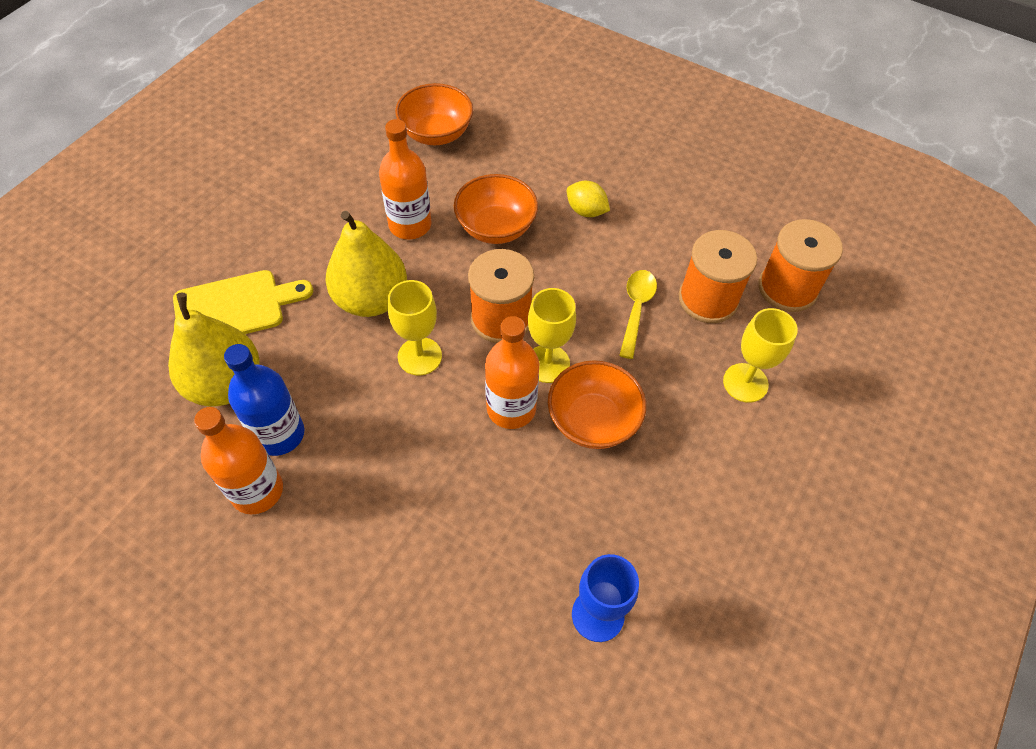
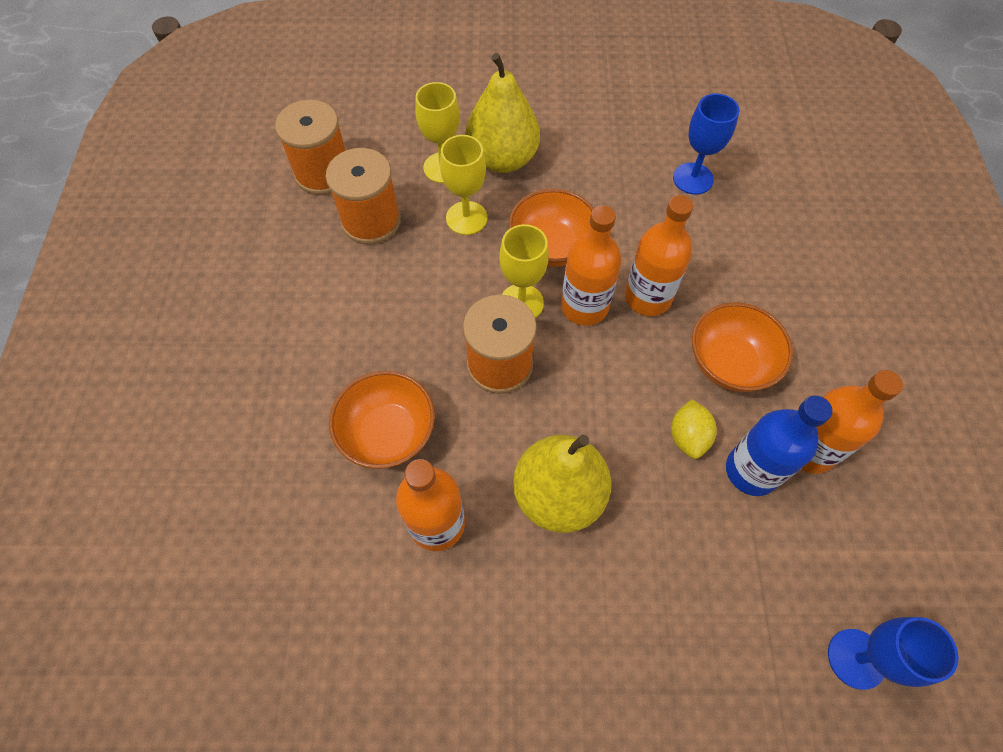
camera: 120 degrees left, 5 degrees up
(115, 403) = (856, 658): none -> blue goblet
(226, 384) = (749, 562): yellow pear -> yellow pear (502, 159)
(234, 307) = (668, 632): yellow cutting board -> none
(419, 356) = (588, 407): yellow goblet -> yellow goblet (466, 218)
(436, 134) = (269, 594): orange bowl -> orange bowl (730, 363)
(484, 465) = (647, 297): none -> orange bottle
(586, 211) = (315, 362): yellow lemon -> yellow lemon (688, 437)
(636, 309) = (417, 266): yellow spoon -> none

